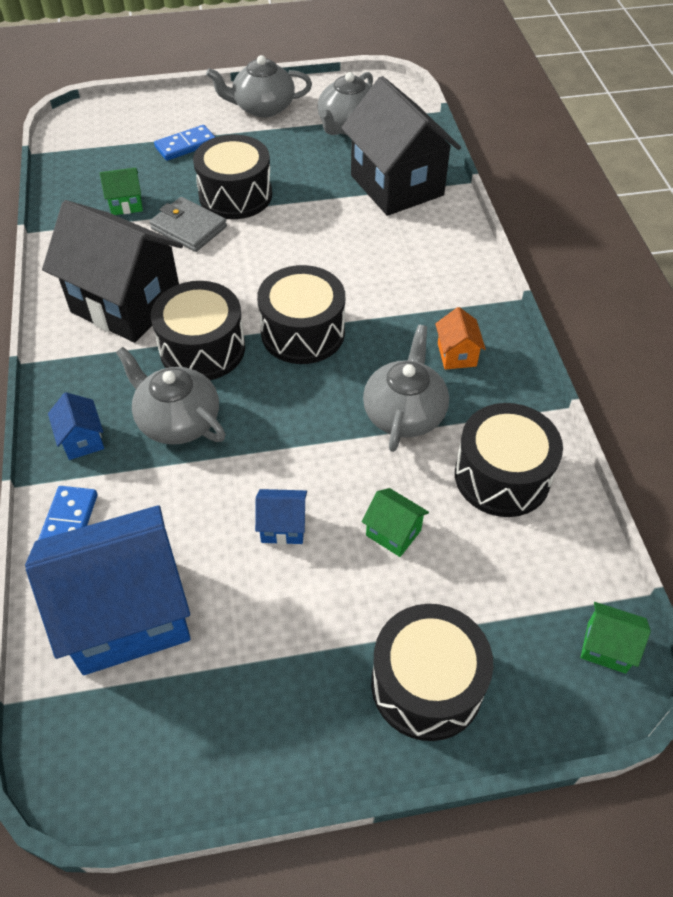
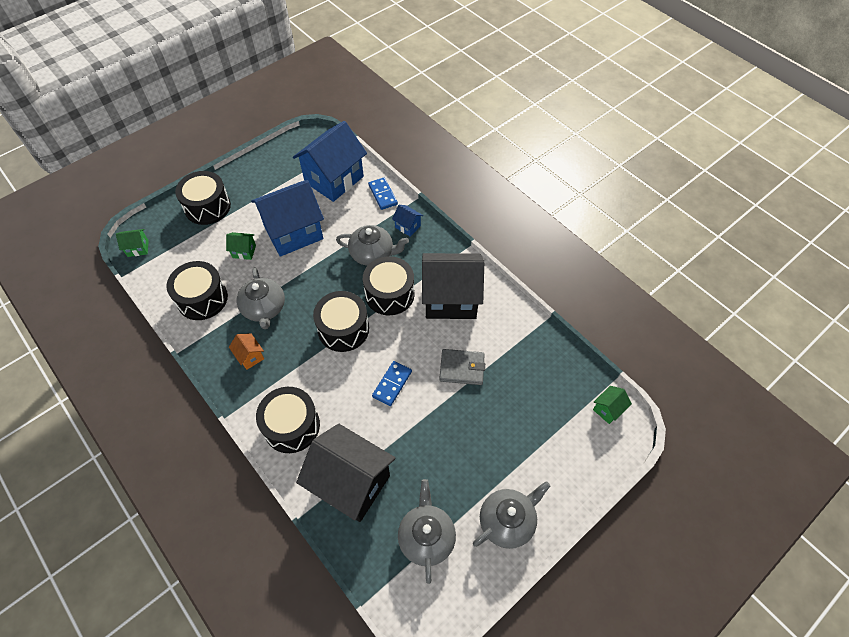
camera: 150 degrees right, 5 degrees up
(126, 204) = (515, 366): green house -> green house (608, 409)
(186, 145) = (527, 442): blue domino -> blue domino (392, 384)
(235, 195) = (455, 411): black drum -> black drum (291, 426)
(283, 527) = (293, 233): blue house -> blue house, size x2.40

